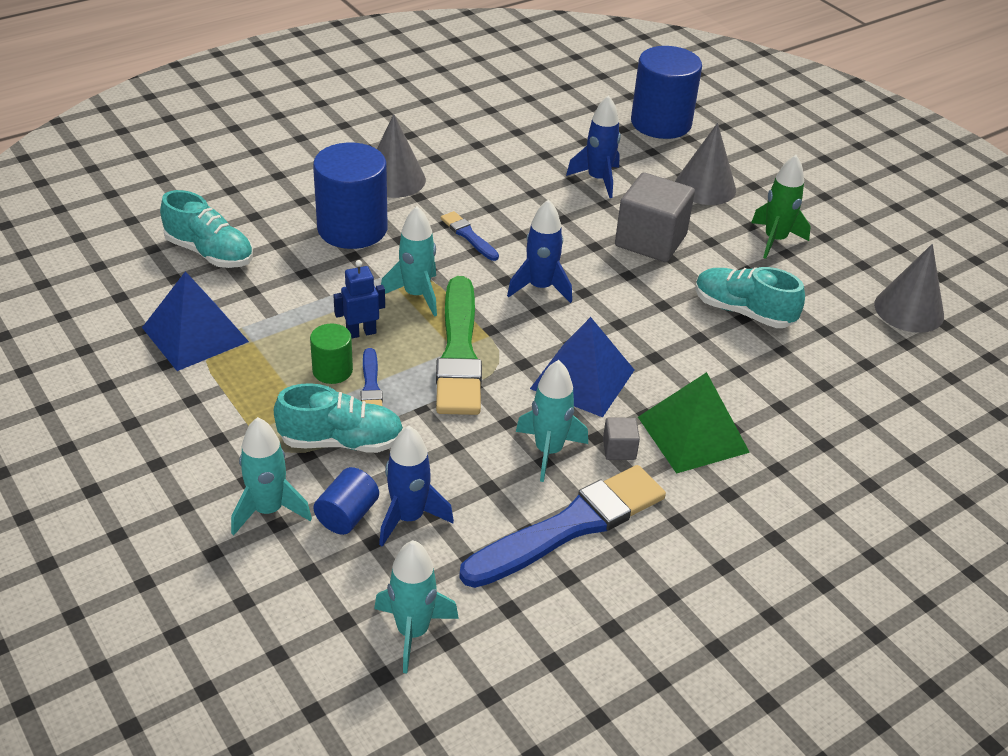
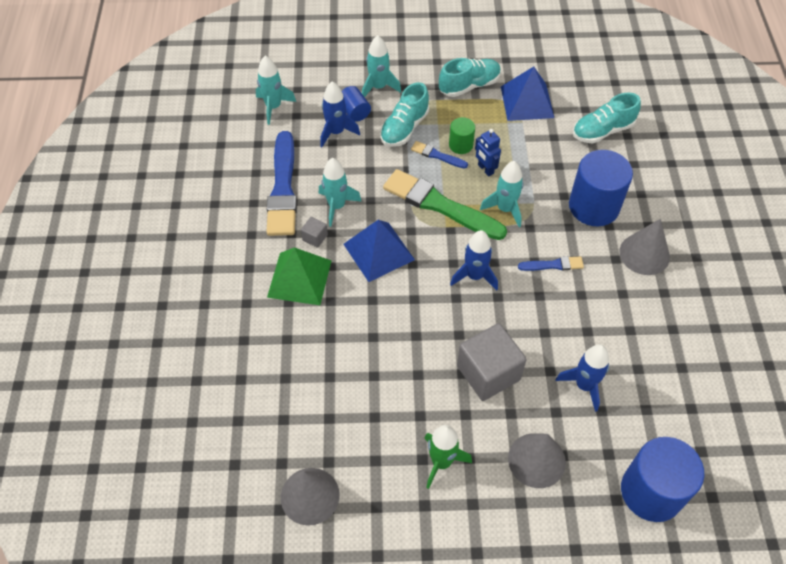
camera: 125 degrees right, 15 degrees up
(361, 333) = (485, 169): blue robot -> blue robot turned 135 degrees clockwise
(743, 312) = (379, 379): turquoise shoe -> turquoise shoe (469, 86)

